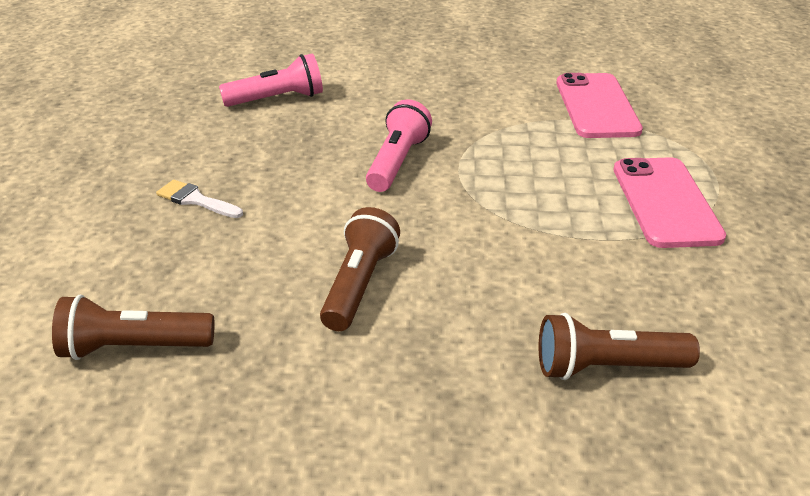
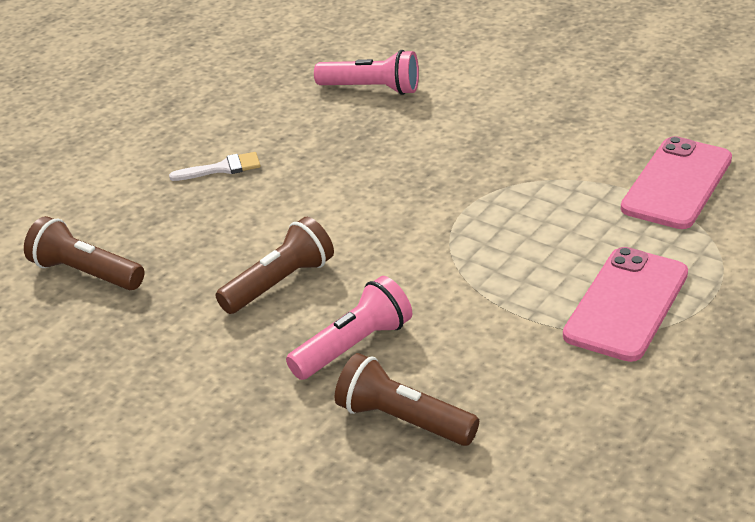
camera: 35 degrees right, 0 degrees up
(196, 200) = (222, 168): white brush -> white brush turned 105 degrees clockwise
(397, 162) = (417, 184): pink flashlight -> pink flashlight (354, 346)

